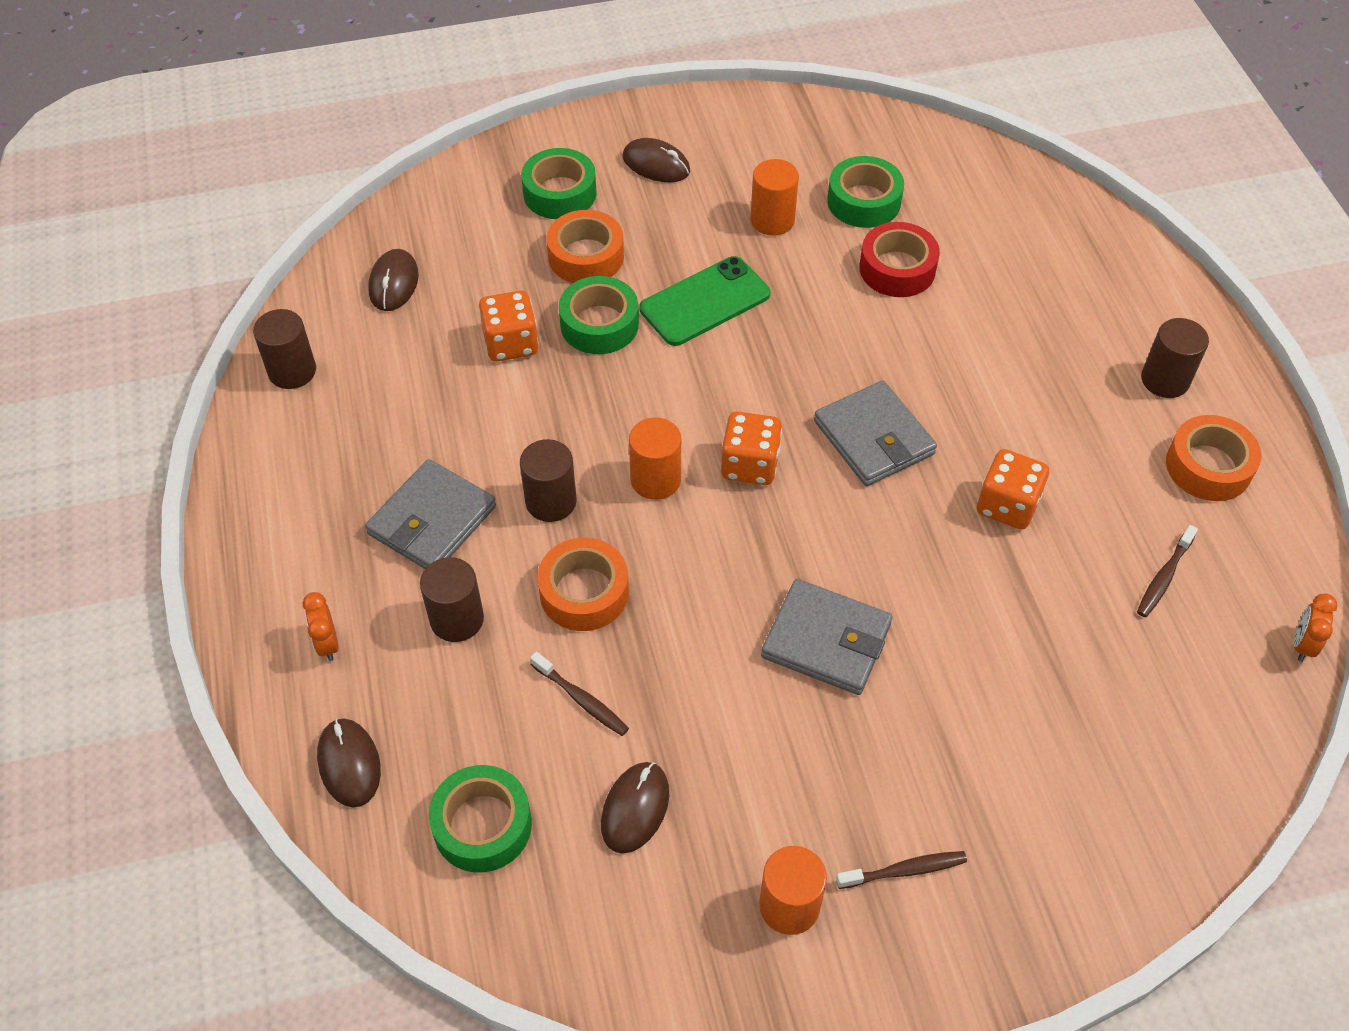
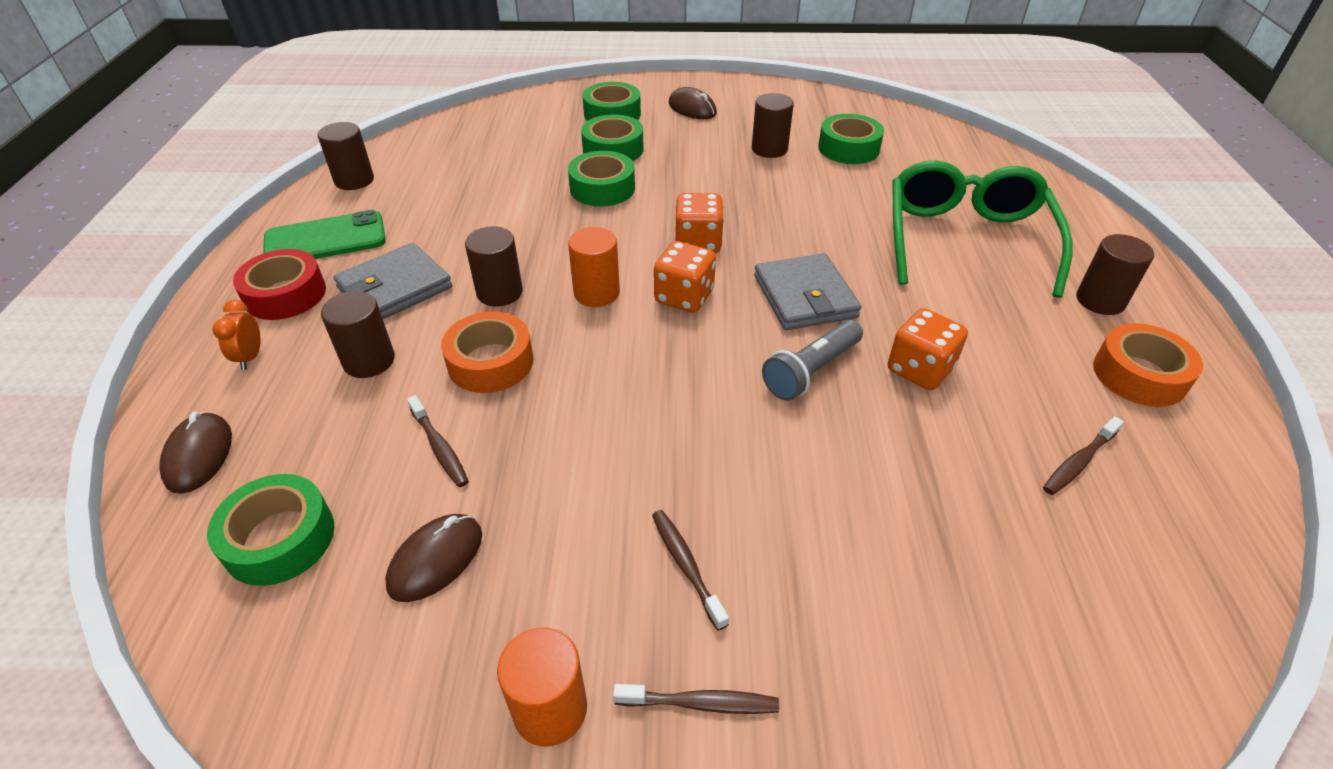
camera: 15 degrees right, 10 degrees down
(394, 283) = (461, 144): brown mouse -> none
(511, 343) = (527, 189): orange dice -> orange dice (698, 243)
(586, 256) = (613, 149): orange tape -> green tape
(705, 302) = (693, 188): green phone -> green phone (325, 239)
(772, 220) = (769, 149): orange cylinder -> brown cylinder
(826, 640) = (700, 446): grey wallet -> none
(854, 760) = (686, 566): none -> brown toothbrush
(897, 269) = (863, 191): red tape -> red tape (285, 294)
(905, 531) = (811, 371): none -> grey flashlight
(1020, 322) = (965, 240): none -> green glasses
(1302, 644) = (1243, 562): orange clock -> none

